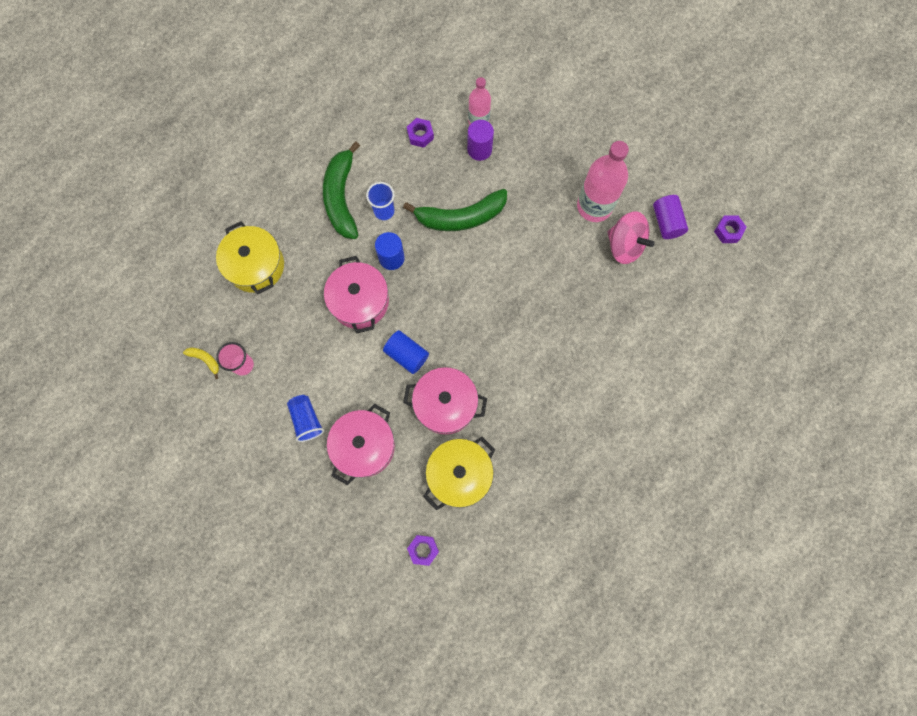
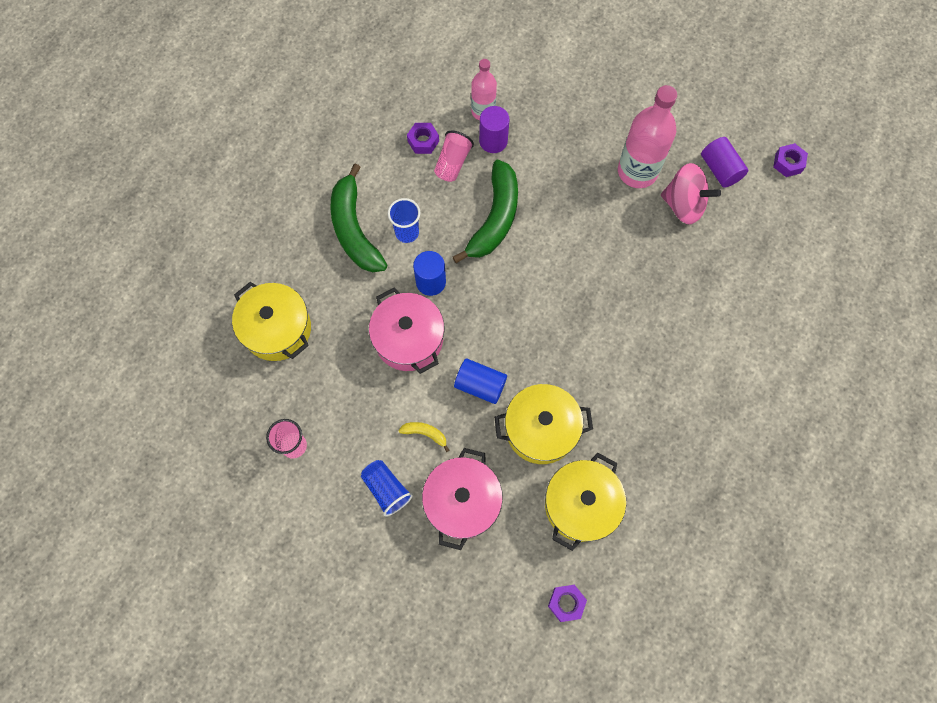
camera: 15 degrees left, 5 degrees down
(205, 360) = (247, 451): yellow banana -> yellow banana (425, 434)
(439, 160) = (452, 163): none -> pink cup
(445, 404) = (541, 429): pink pot -> yellow pot
(460, 217) = (494, 218): green banana -> green banana turned 45 degrees counterclockwise

